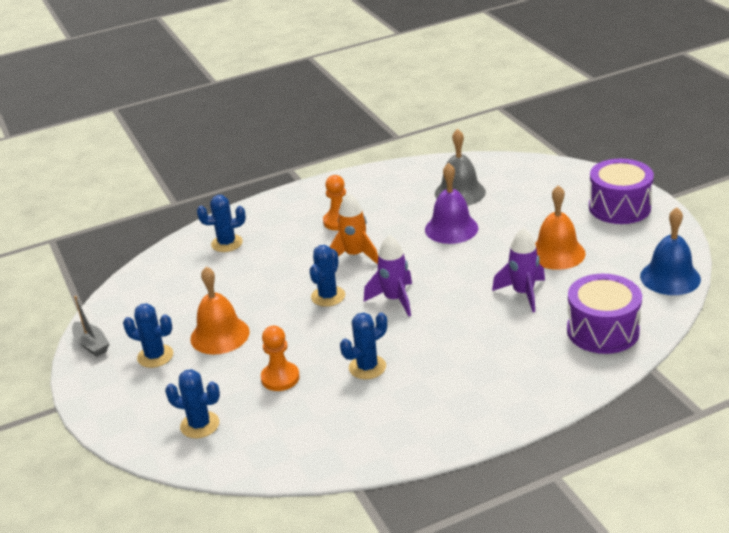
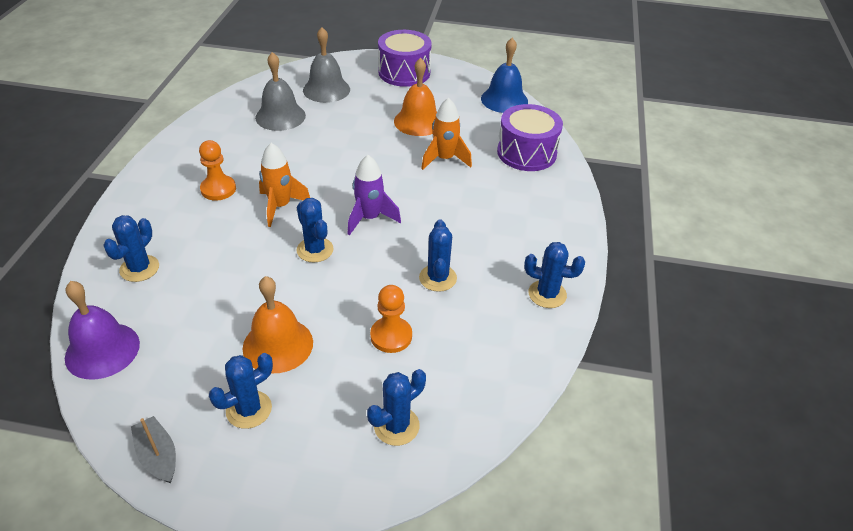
camera: 60 degrees left, 10 degrees up
(91, 345) = (158, 456): grey boat -> grey boat turned 120 degrees counterclockwise
(417, 433) = (547, 294): none -> blue cactus
(451, 228) = (320, 144): purple bell -> purple bell (102, 350)
(523, 293) = (444, 159): purple rocket -> orange rocket
(529, 189) = (326, 89): none -> grey bell

